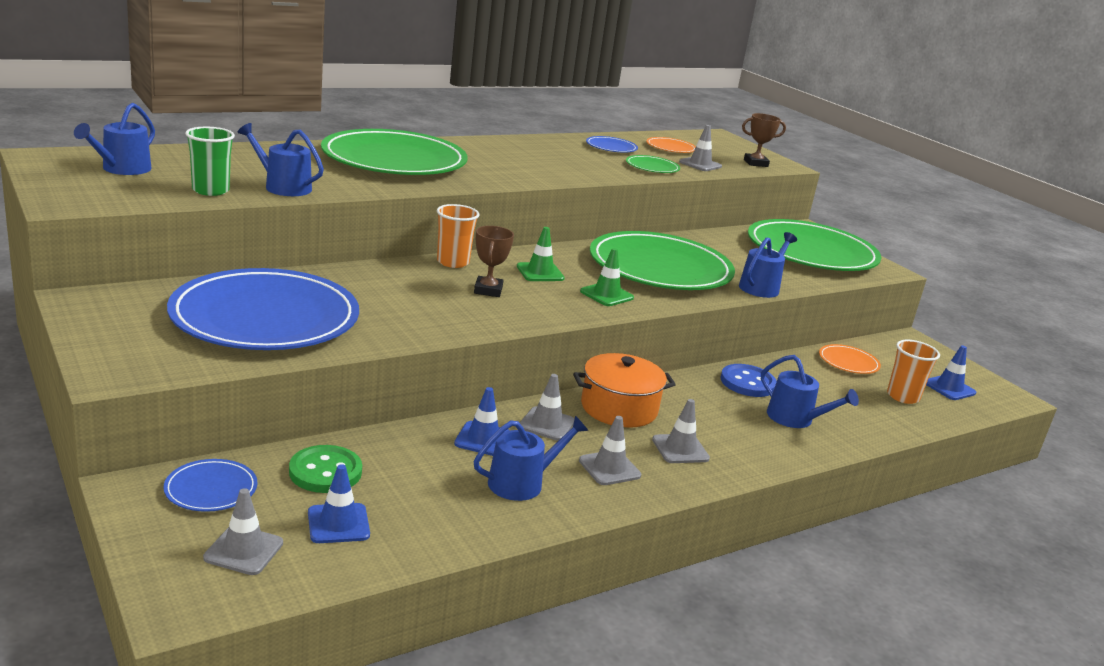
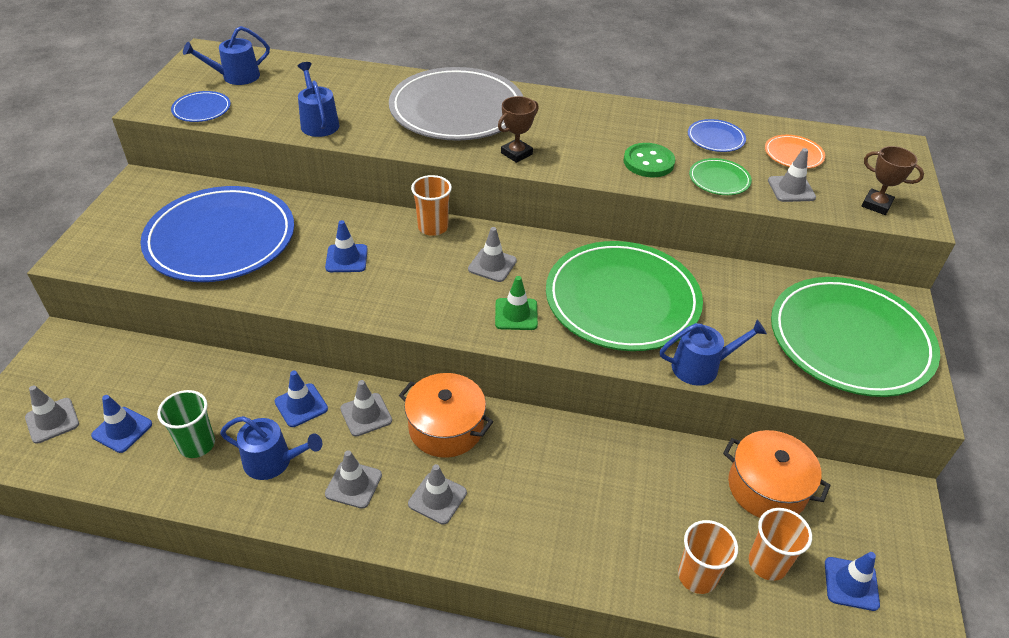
camera: 45 degrees right, 20 degrees up
(210, 190) = (261, 114): green cup -> green cup (197, 444)
(211, 489) = (95, 361): blue plate -> blue plate (202, 109)
(325, 472) = (169, 381): green button -> green button (648, 162)
(394, 160) = (457, 110): green plate -> grey plate
(415, 299) = (346, 258): none -> blue traffic cone
(488, 290) = (417, 270): brown trophy -> brown trophy (516, 153)
(540, 272) = (492, 265): green traffic cone -> grey traffic cone
(747, 383) = (609, 459): blue button -> none
(795, 419) = (596, 525): blue watering can -> none
(848, 362) = (767, 488): orange plate -> orange pot
(882, 418) = (697, 576): none -> orange cup

